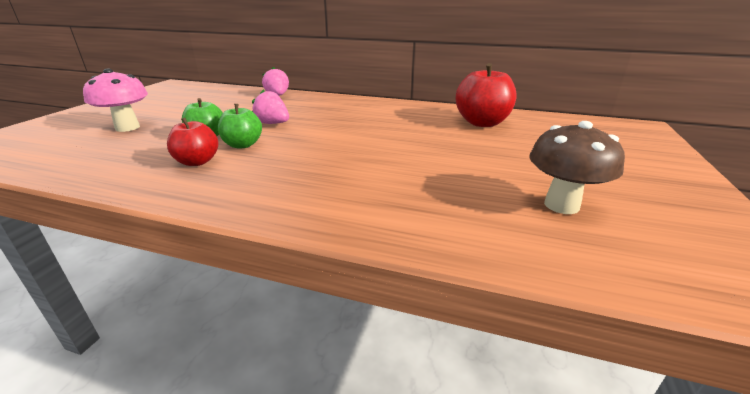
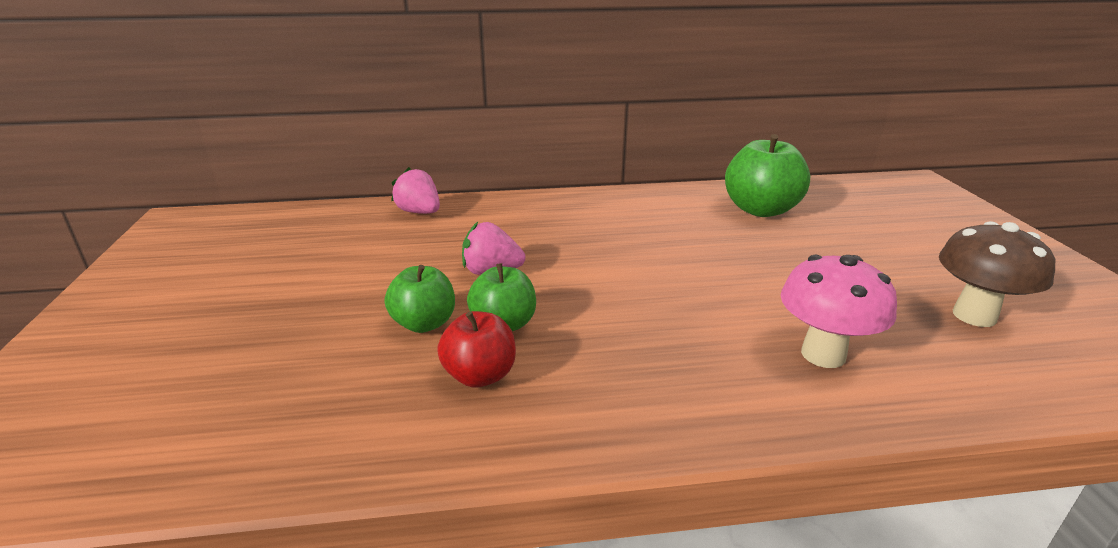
camera: 25 degrees left, 0 degrees up
(127, 127) = (244, 339): pink mushroom -> pink mushroom (823, 354)
(482, 123) = (760, 210): red apple -> green apple

